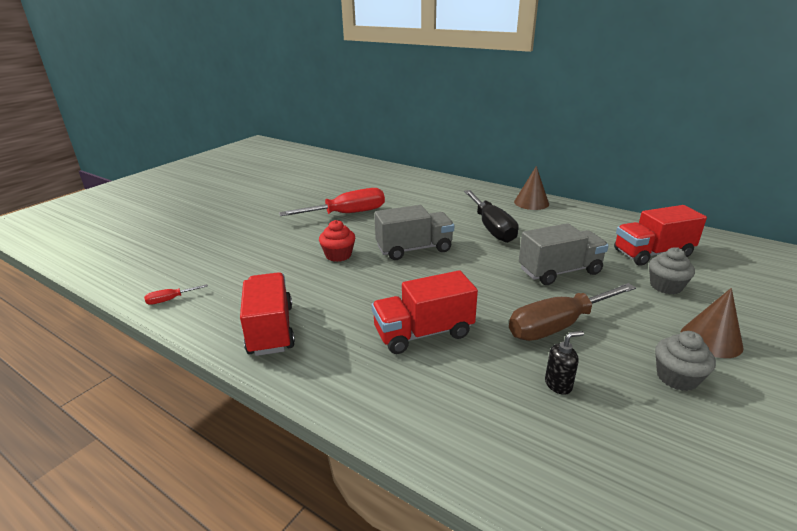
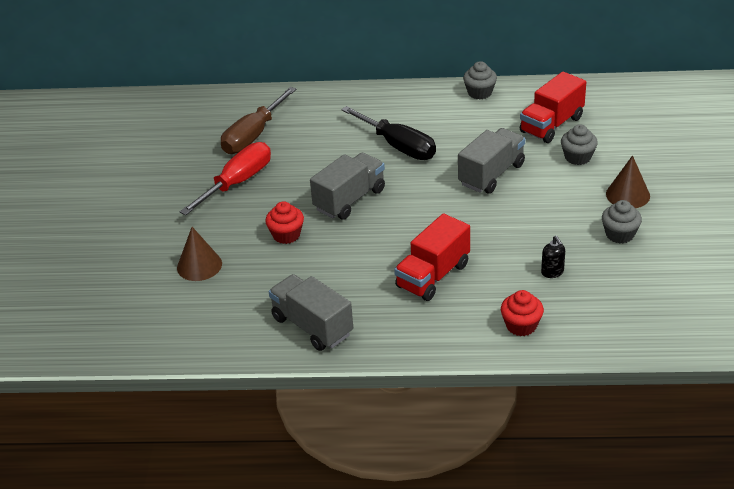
camera: 30 degrees left, 10 degrees up
(170, 300) = (187, 343): red screwdriver -> none
(271, 330) = (312, 326): red truck -> grey truck
(471, 429) = (521, 325): none -> red cupcake
(531, 202) = (410, 97): brown cone -> brown cone (199, 265)
(558, 325) = (523, 227): brown screwdriver -> brown screwdriver (253, 135)
(558, 384) = (552, 272): black soap dispenser -> black soap dispenser turned 120 degrees clockwise
(596, 214) = (479, 93): none -> grey cupcake

